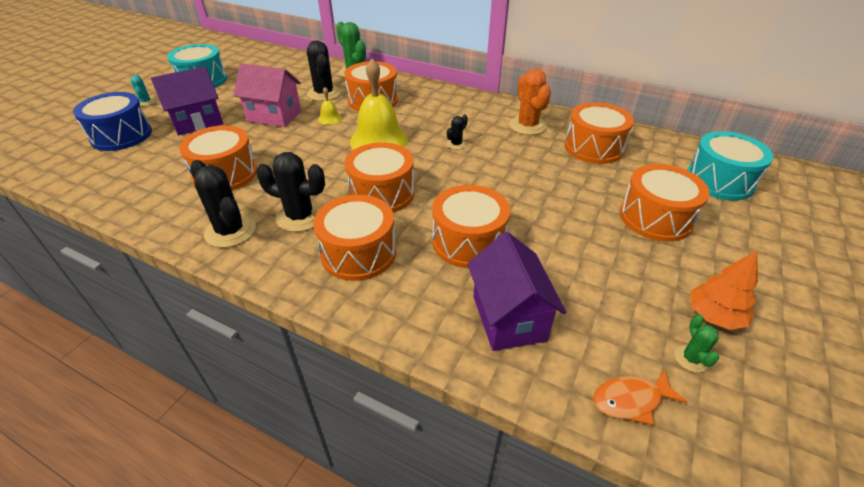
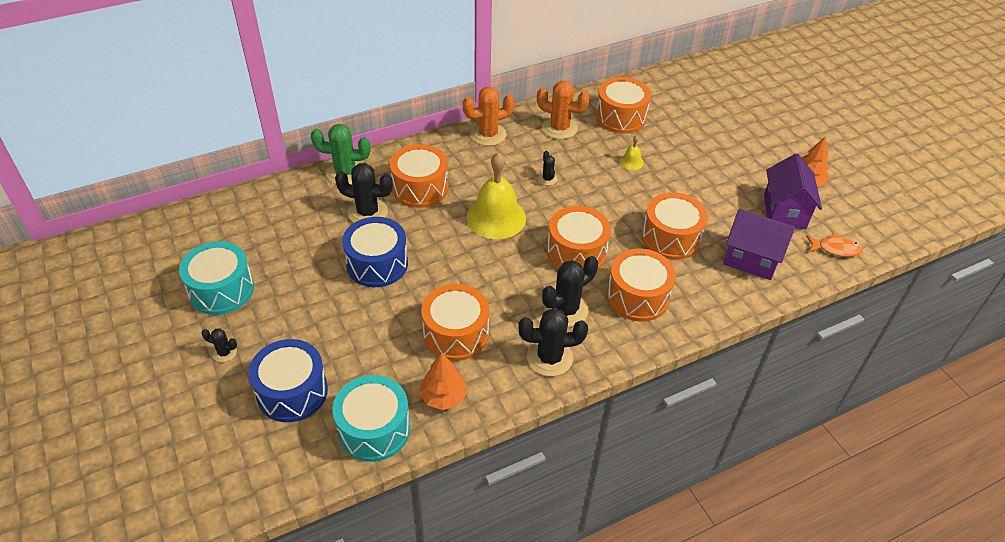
camera: 55 degrees left, 5 degrees up
(146, 102) = (224, 353): turquoise cactus -> black cactus
(149, 195) = (443, 397): none -> orange tree
(197, 122) = (327, 324): purple house -> purple house (784, 211)
(274, 116) = (377, 264): pink house -> blue drum
(330, 118) = (424, 229): yellow bell -> yellow bell (631, 162)
(470, 101) = (488, 134): none -> orange cactus
(631, 400) = (835, 249): orange fish -> orange fish turned 105 degrees counterclockwise
(655, 218) = (717, 145): orange drum -> none
(691, 358) = (826, 211): green cactus -> none
(719, 181) = (706, 94): turquoise drum -> turquoise drum (374, 429)

